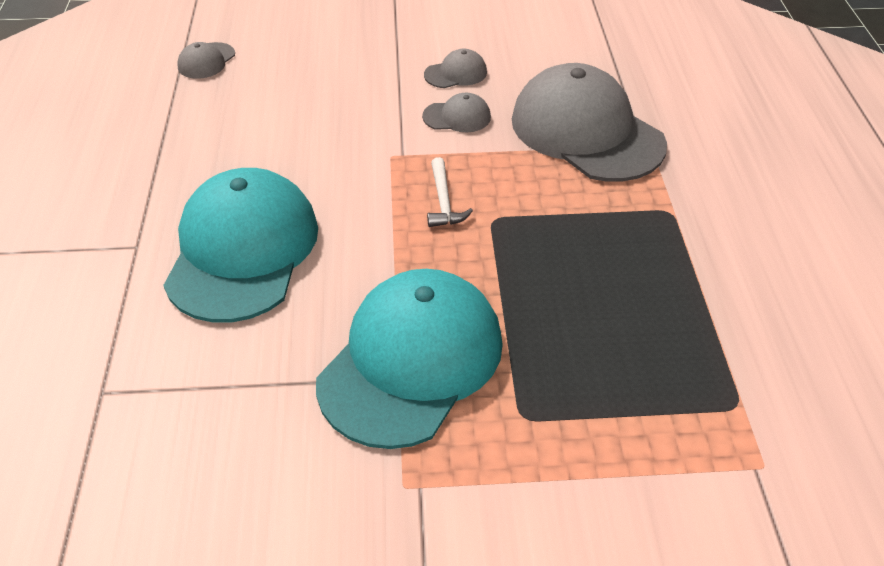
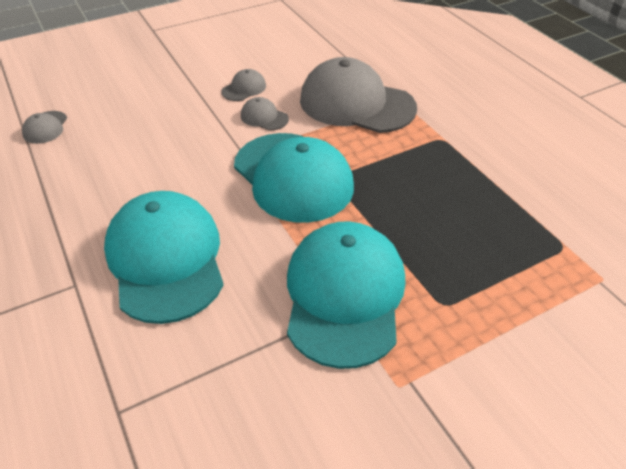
camera: 25 degrees left, 0 degrees up
(444, 201) = (293, 177): white hammer -> turquoise cap
(457, 117) = (264, 117): grey cap -> grey cap turned 120 degrees counterclockwise

